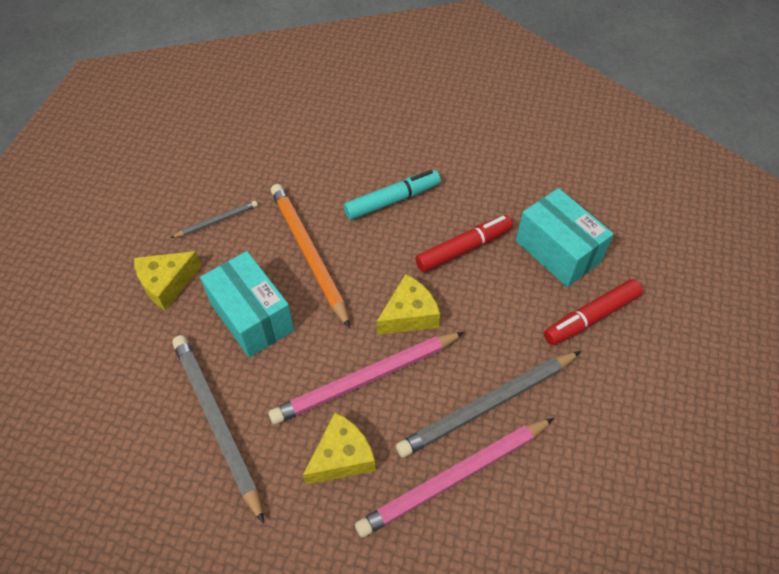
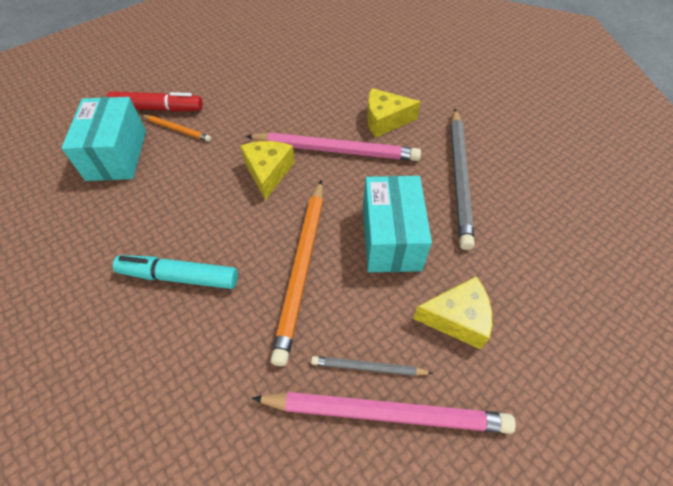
camera: 145 degrees left, 0 degrees up
(409, 315) = (268, 172): yellow cheese -> yellow cheese turned 90 degrees clockwise
(454, 477) = (327, 83): pink pencil -> pink pencil (385, 413)
(463, 249) = (176, 195): red marker -> none
(488, 405) = (274, 101): grey pencil -> none
(542, 307) = (177, 129): none -> orange pencil

